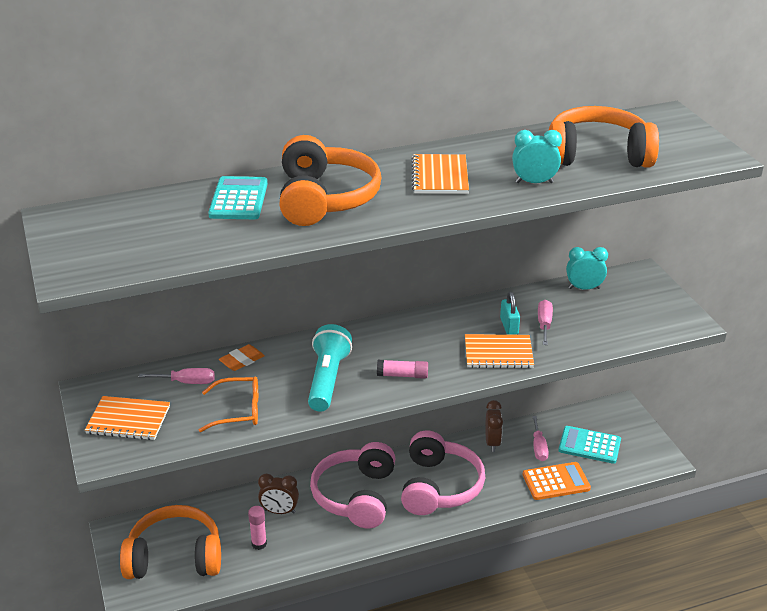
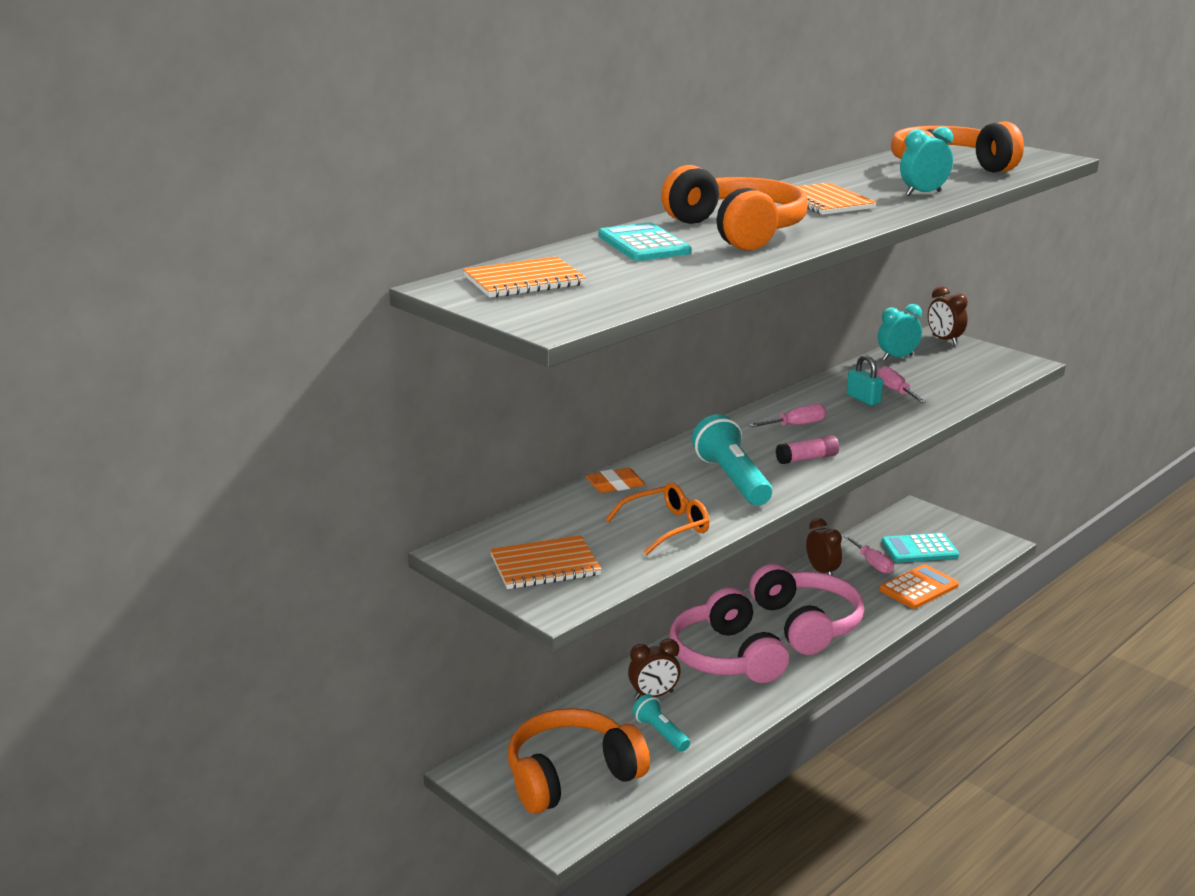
camera: 25 degrees left, 10 degrees down
(187, 382) = (574, 517): pink screwdriver -> pink screwdriver (796, 425)
(242, 360) = (615, 485): orange eraser -> orange eraser turned 45 degrees clockwise
(259, 544) = (660, 733): pink glue stick -> turquoise flashlight
(498, 353) = (880, 421): orange notebook -> orange notebook (524, 281)
(645, 278) = (944, 340): none -> brown clock

